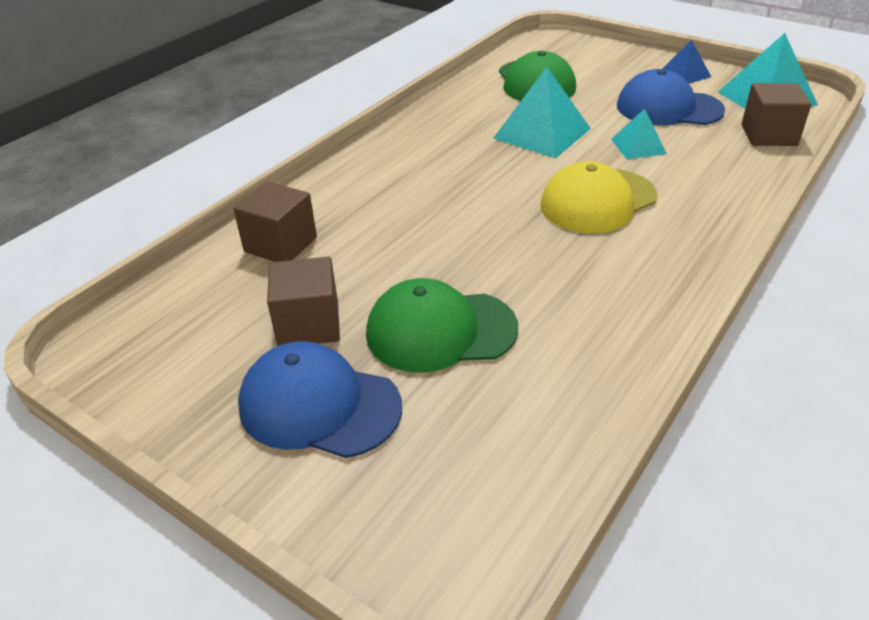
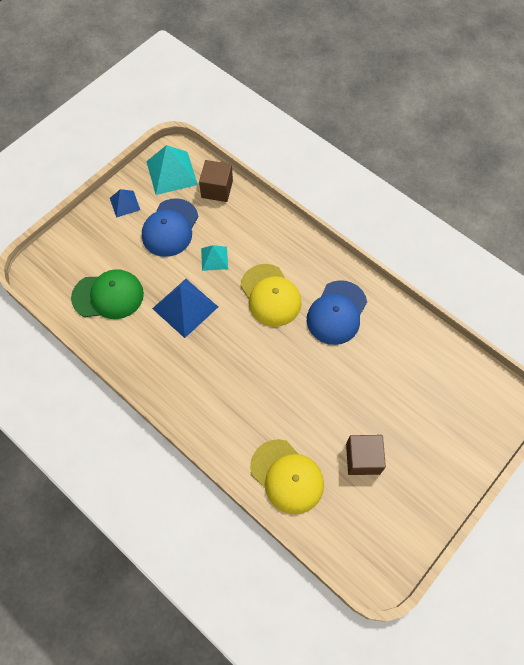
camera: 85 degrees left, 25 degrees up
(280, 244) = (287, 476): brown cube -> yellow cap
(319, 405) = (421, 453): blue cap -> blue cap (336, 313)
(440, 331) = (373, 393): green cap -> none
(542, 133) = (185, 307): turquoise pyramid -> blue pyramid

